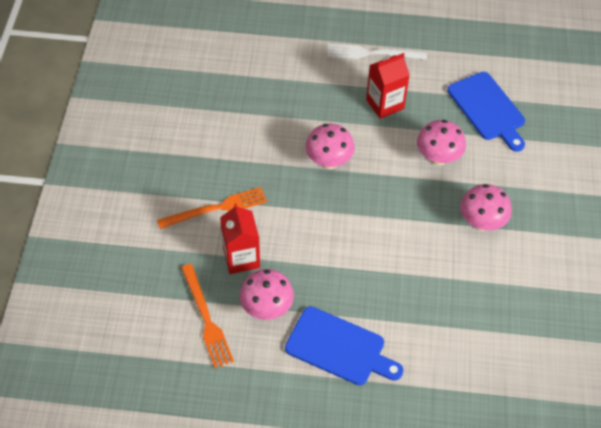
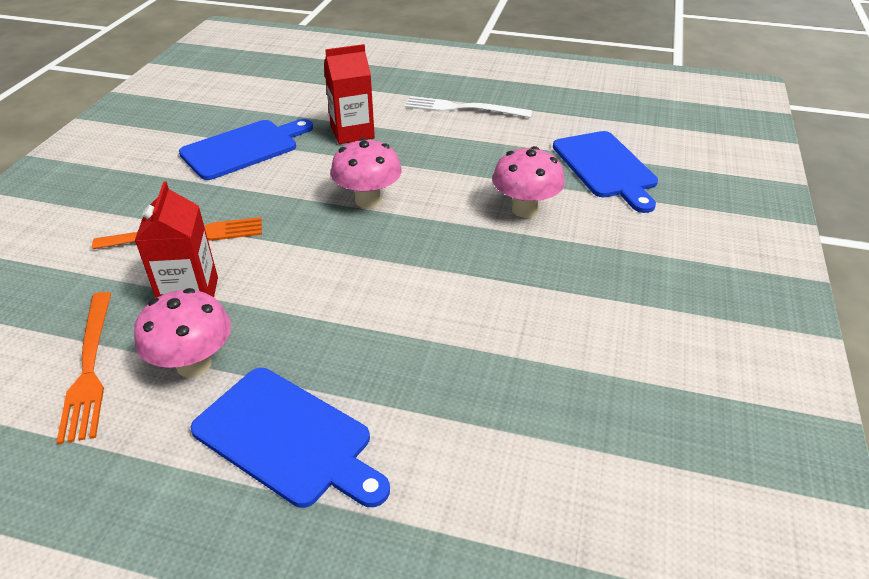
camera: 10 degrees right, 15 degrees down
(220, 118) = (244, 148): none -> blue cutting board
(385, 104) = (465, 152): red carton -> red carton (352, 132)
(481, 222) = (577, 288): pink mushroom -> none

